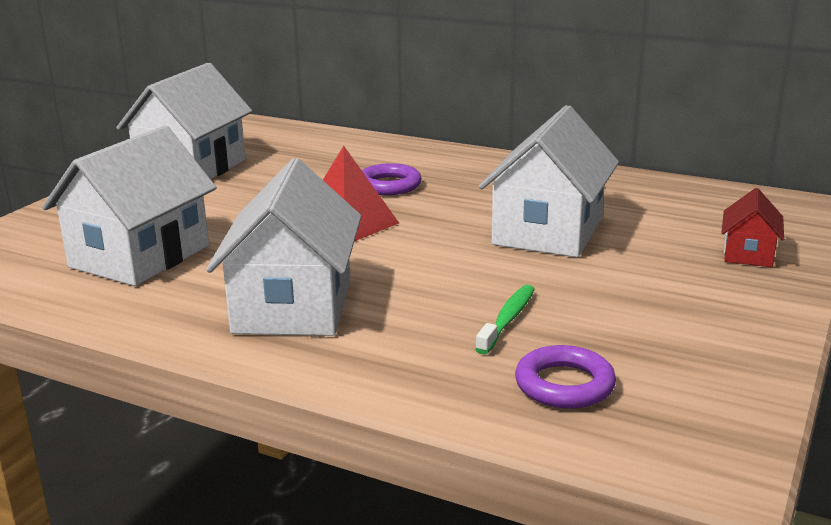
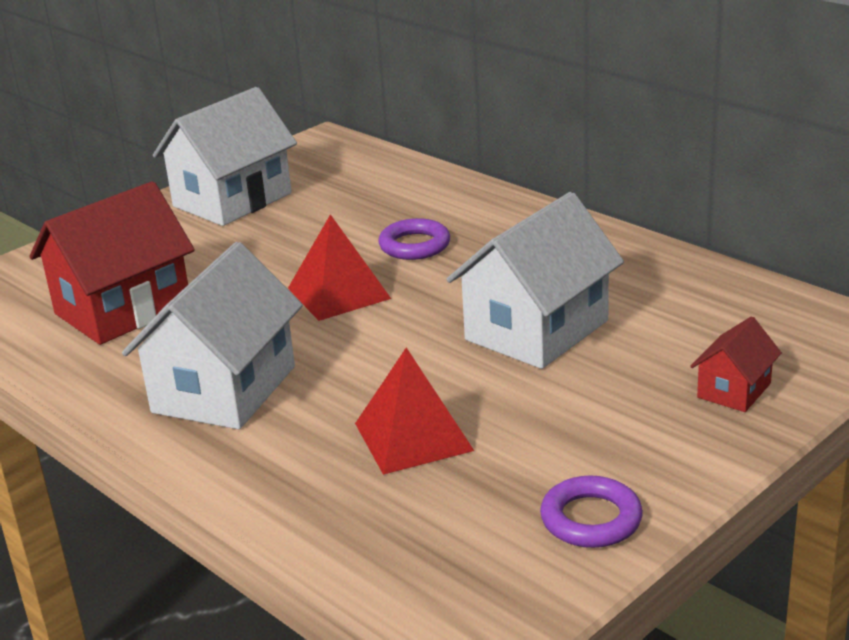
camera: 20 degrees right, 5 degrees up
(140, 256) = (123, 309): white house -> red house
(508, 319) = (413, 436): green toothbrush -> red pyramid
(564, 385) = (411, 521): purple ring -> purple ring (591, 519)

